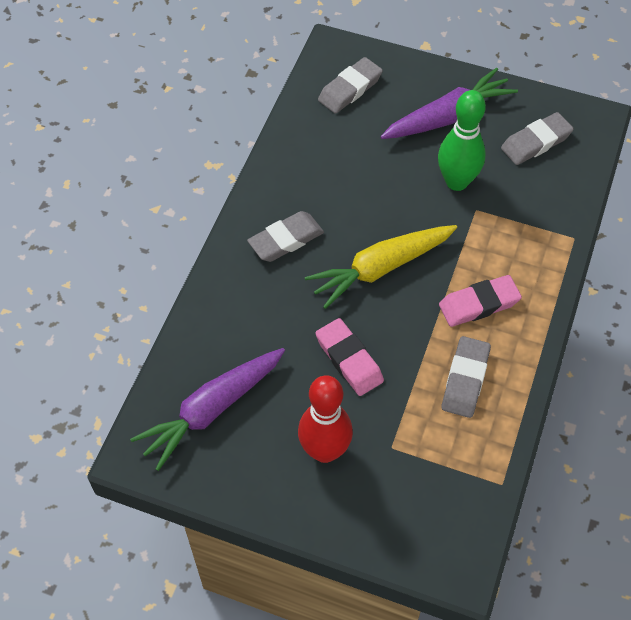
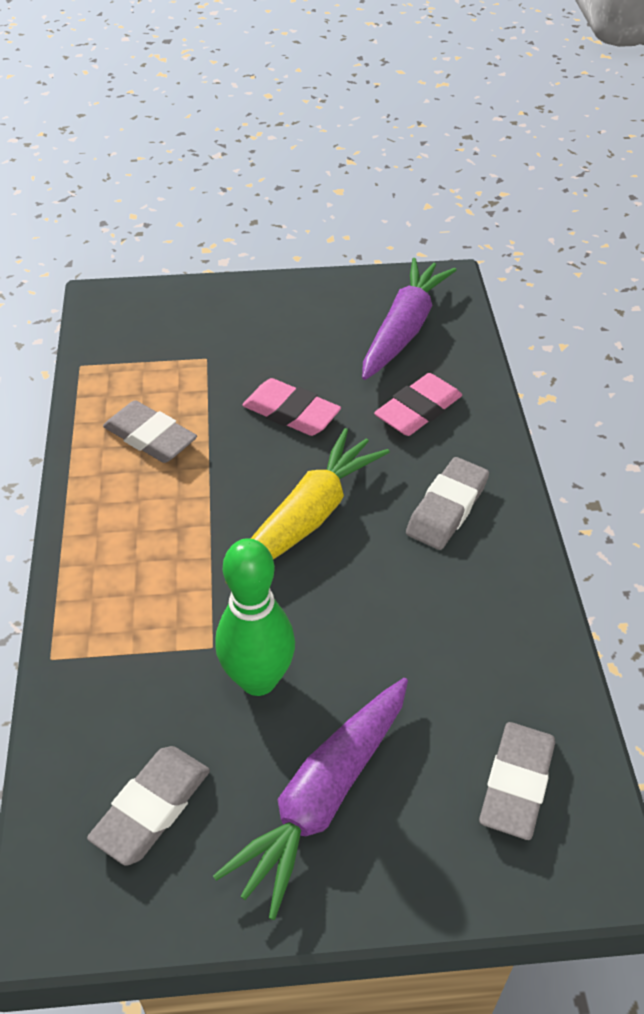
camera: 155 degrees right, 10 degrees down
(324, 450) = (272, 335): red bowling pin -> none
(465, 379) = (150, 437): grey eraser -> grey eraser turned 45 degrees counterclockwise
(479, 304) = (162, 520): pink eraser -> pink eraser (418, 410)

